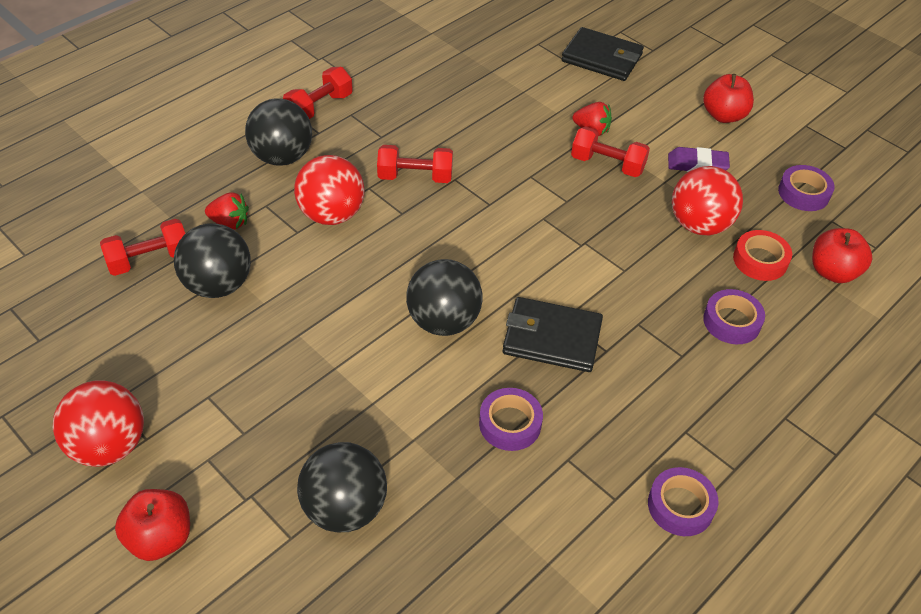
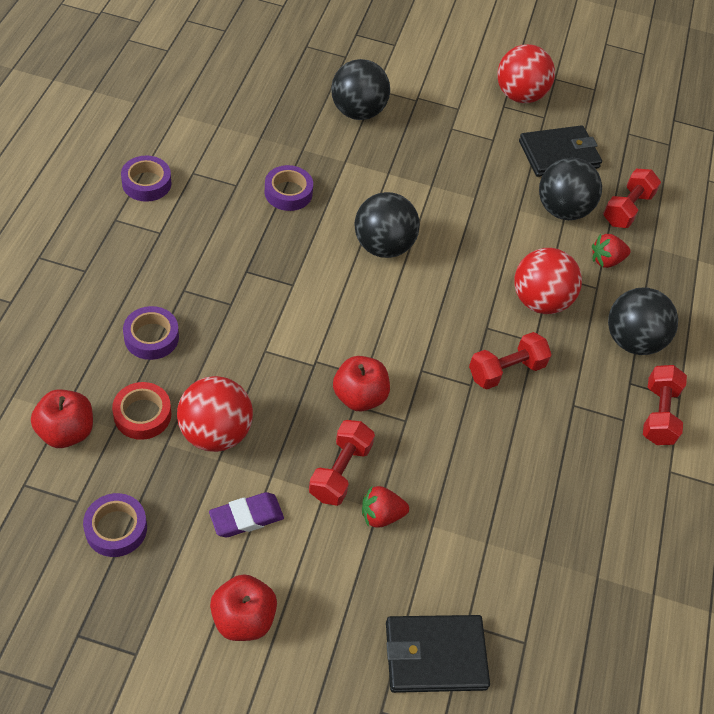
camera: 145 degrees right, 5 degrees up
(160, 538) = (445, 66): red apple -> red apple (359, 396)
(551, 338) = (294, 264): black wallet -> black wallet (559, 154)
(607, 164) = (340, 471): red dumbbell -> red dumbbell turned 60 degrees counterclockwise

